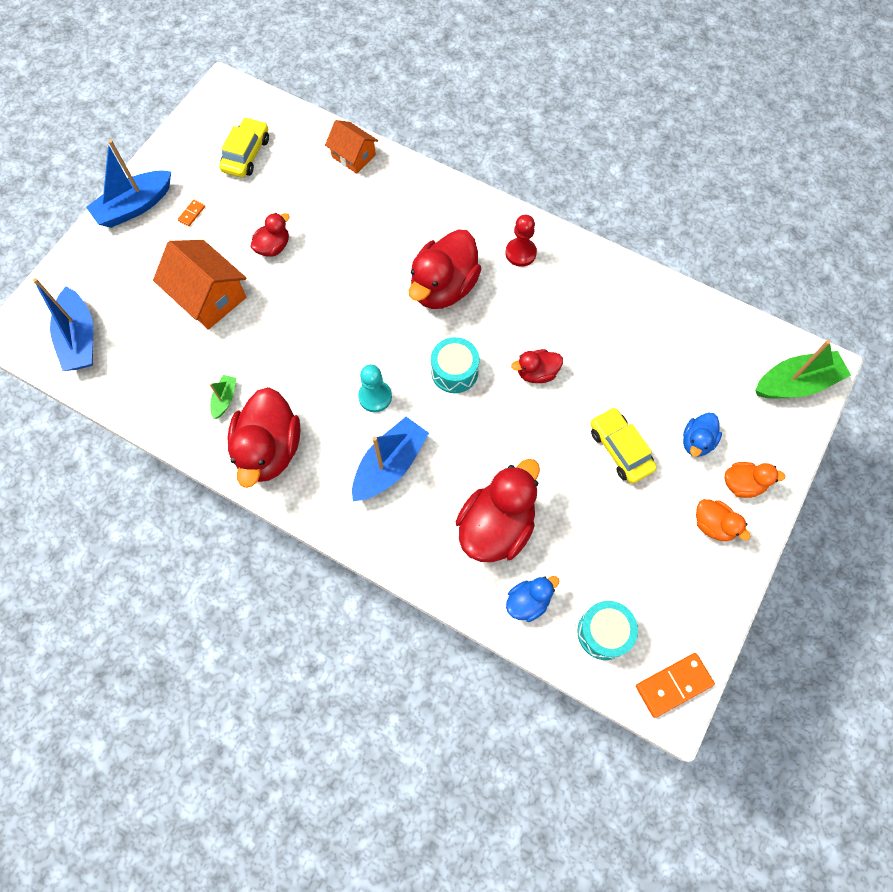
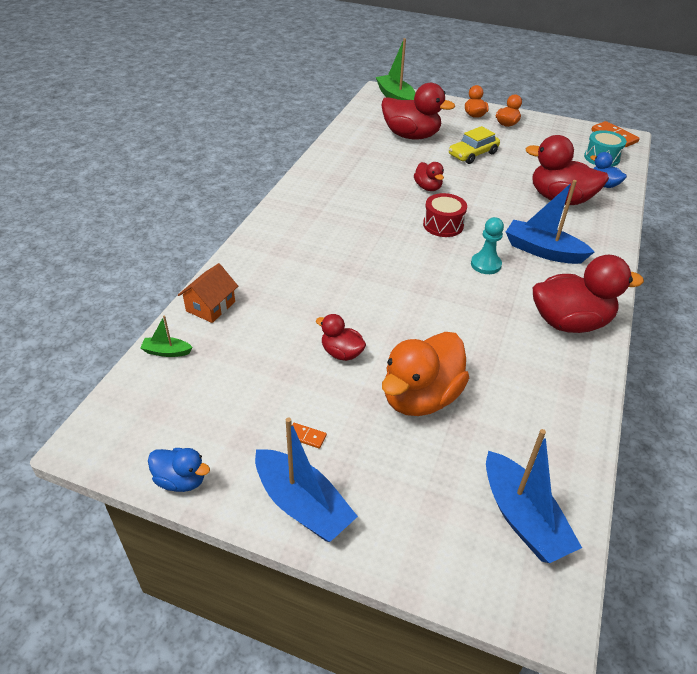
camera: 100 degrees left, 25 degrees down
(80, 339) = (522, 518): blue boat -> blue boat turned 90 degrees clockwise
(209, 296) = (420, 397): orange house -> orange duck
(225, 399) = (535, 362): green boat -> green boat (166, 352)
(246, 154) = (208, 398): yellow car -> none
(443, 287) = (362, 236): red duck -> red duck (411, 136)
(454, 371) = (443, 225): turquoise drum -> red drum
(520, 253) = (317, 199): red pawn -> none
(697, 441) = (453, 129): blue duck -> blue duck (181, 480)

